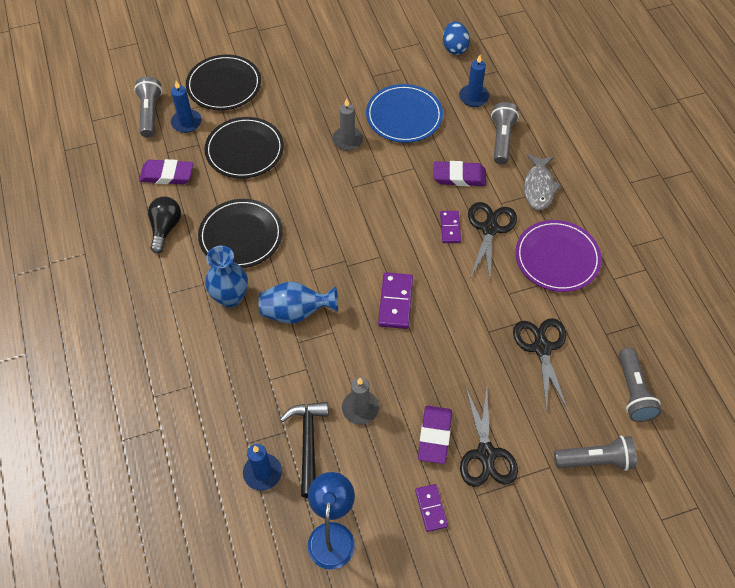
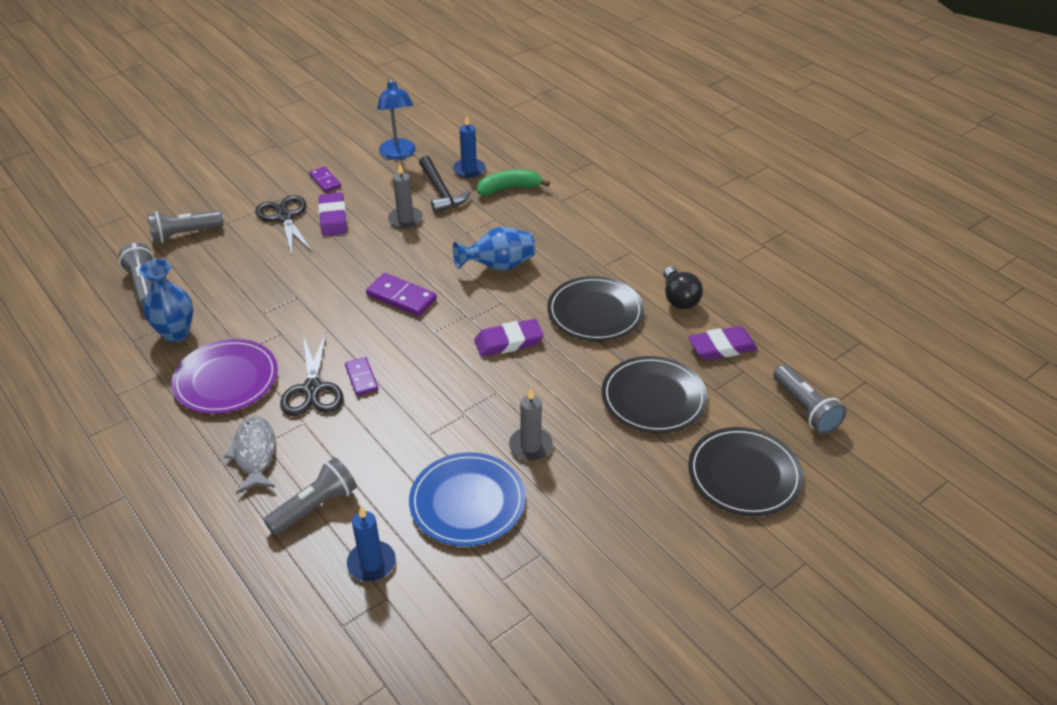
camera: 160 degrees right, 15 degrees down
(186, 122) = (750, 410): blue candle -> none
(230, 297) = (569, 262): blue vase -> blue vase (176, 333)
(234, 423) = (509, 188): none -> green banana
(395, 302) = (401, 297): purple domino -> purple domino turned 45 degrees counterclockwise
(454, 48) = (426, 650): blue egg -> none
(459, 177) = (365, 439): purple eraser -> purple eraser (508, 341)
(502, 139) = (315, 507): grey flashlight -> grey flashlight turned 120 degrees counterclockwise
(542, 348) = (239, 297): black scissors -> none

